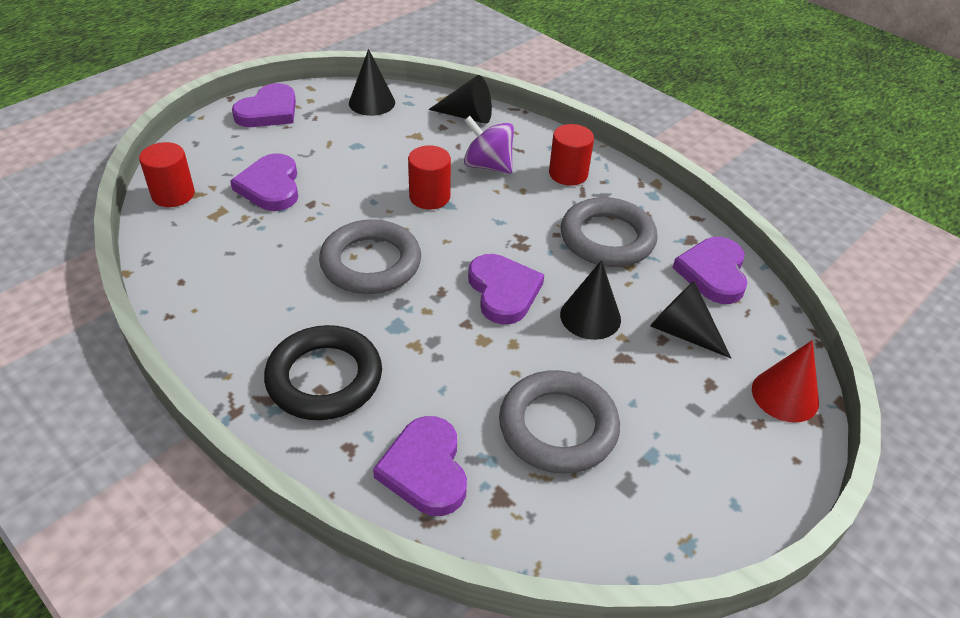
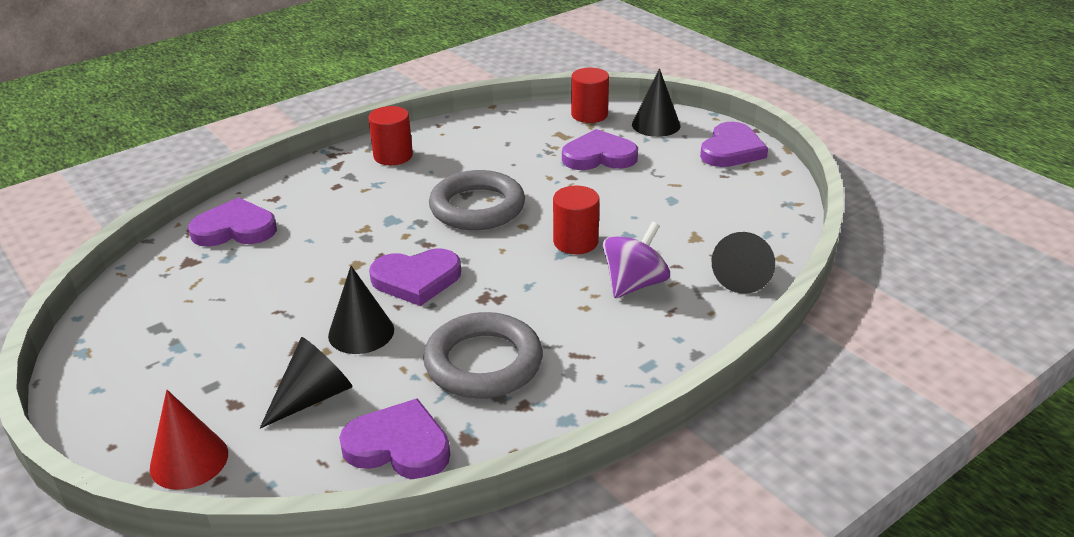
camera: 100 degrees right, 10 degrees down
(268, 111) = (731, 150): purple heart -> purple heart turned 105 degrees counterclockwise
(324, 378) = (346, 187): black ring -> none
(372, 102) = (761, 209): black cone -> black cone (656, 125)
(558, 427) = (237, 296): grey ring -> none
(568, 174) = (616, 347): red cylinder -> red cylinder (393, 156)

